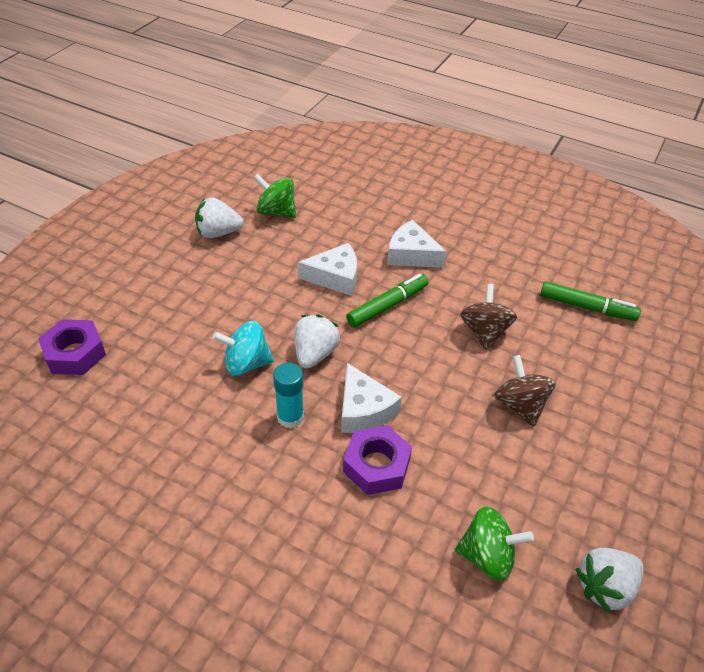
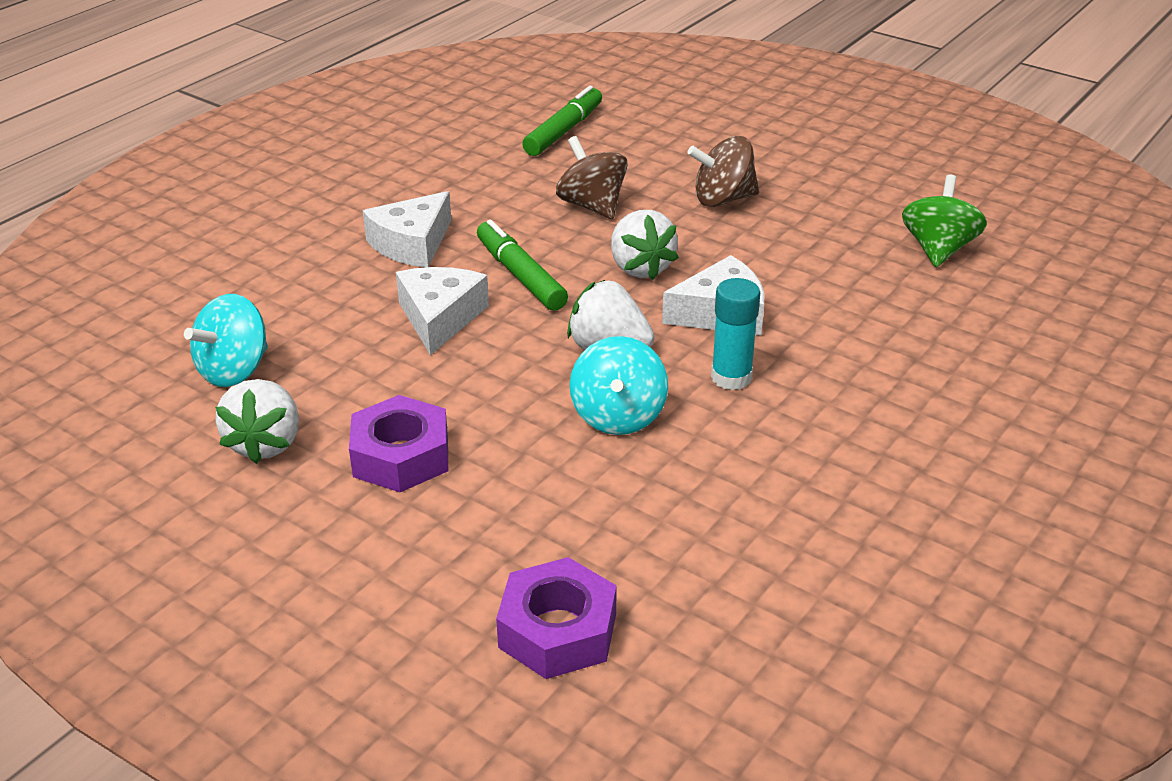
camera: 80 degrees left, 10 degrees down
(276, 212) = (234, 370): green spinning top -> turquoise spinning top
(376, 465) = (816, 311): purple nut -> purple nut (401, 456)
(484, 332) = (592, 206): brown spinning top -> brown spinning top turned 45 degrees clockwise
(605, 587) = (964, 189): white strawberry -> white strawberry (640, 268)

